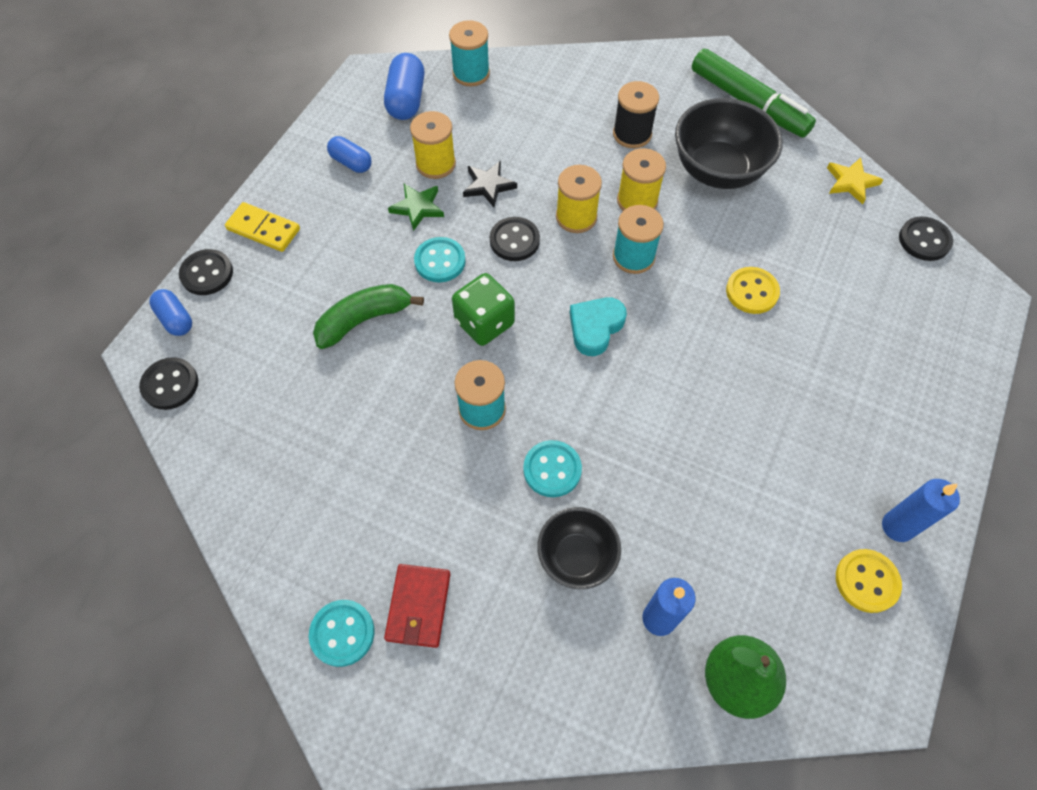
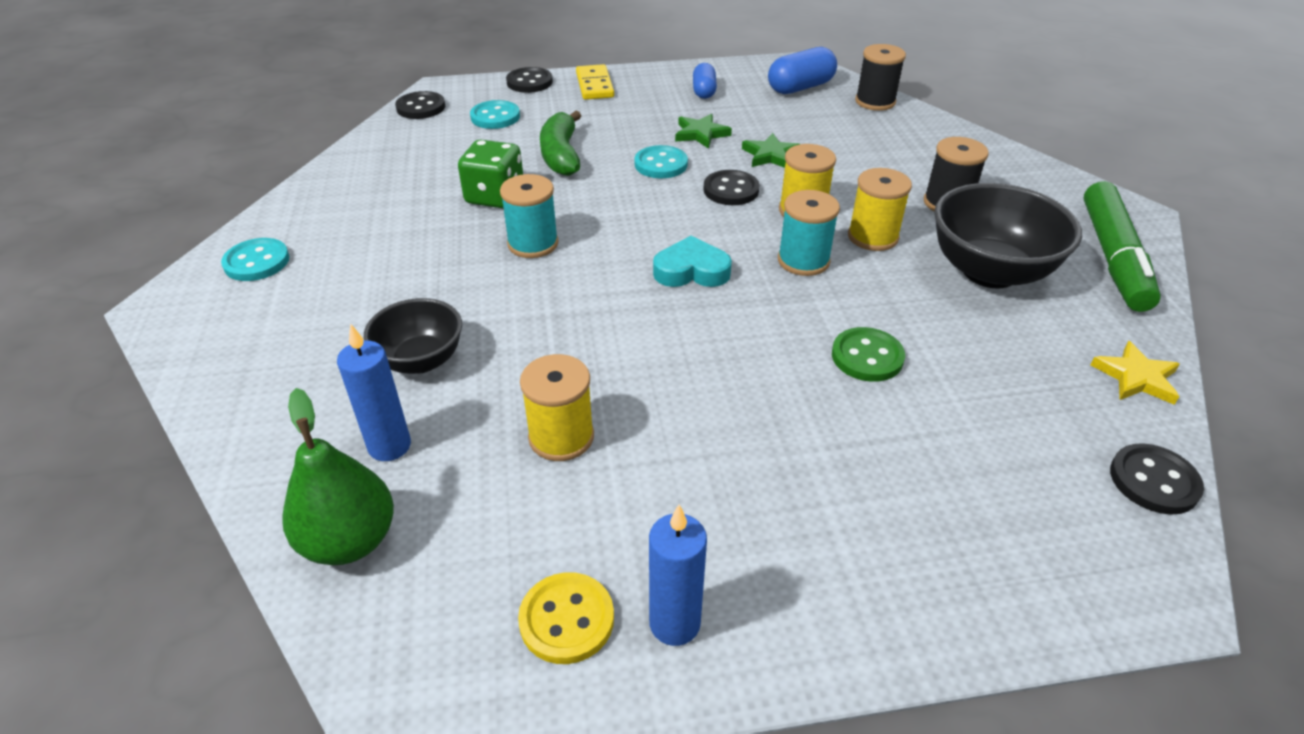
camera: 55 degrees right, 20 degrees down
(175, 319) = (478, 87): blue capsule -> none
(364, 320) = (561, 155): green banana -> green banana turned 120 degrees counterclockwise
(418, 606) = (306, 289): red wallet -> none
(435, 164) = (756, 124): yellow spool -> yellow spool (561, 437)
(471, 73) = (875, 102): turquoise spool -> black spool
(484, 323) = (624, 209): green dice -> green dice (495, 196)
(488, 185) = (771, 155): black star -> green star
(552, 469) = (505, 307): turquoise button -> turquoise button (495, 117)
(752, 292) = (867, 357): yellow button -> green button

